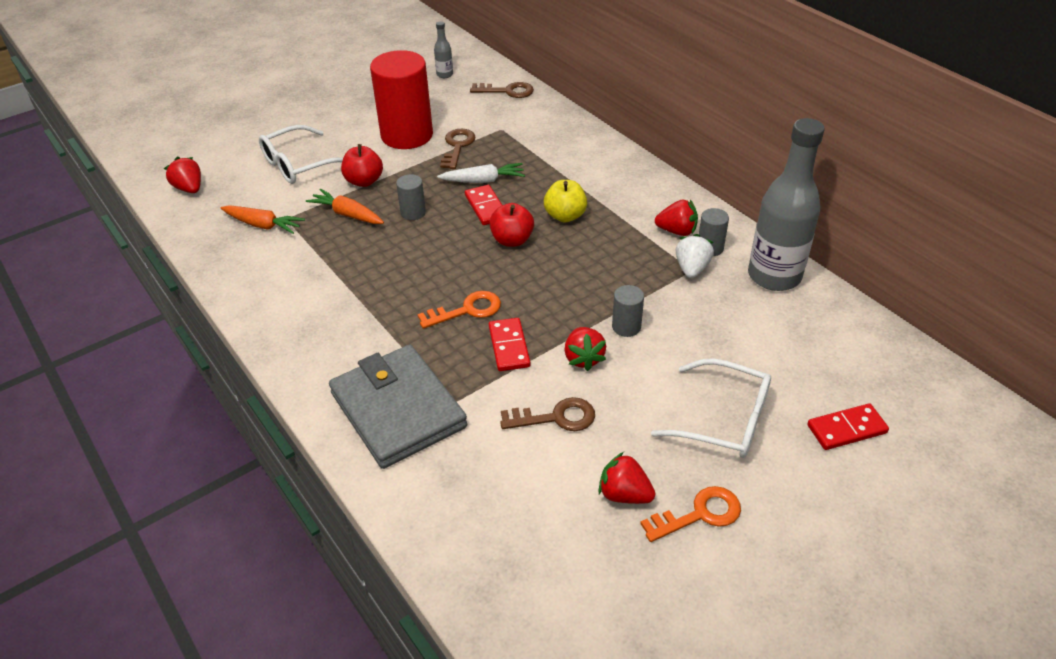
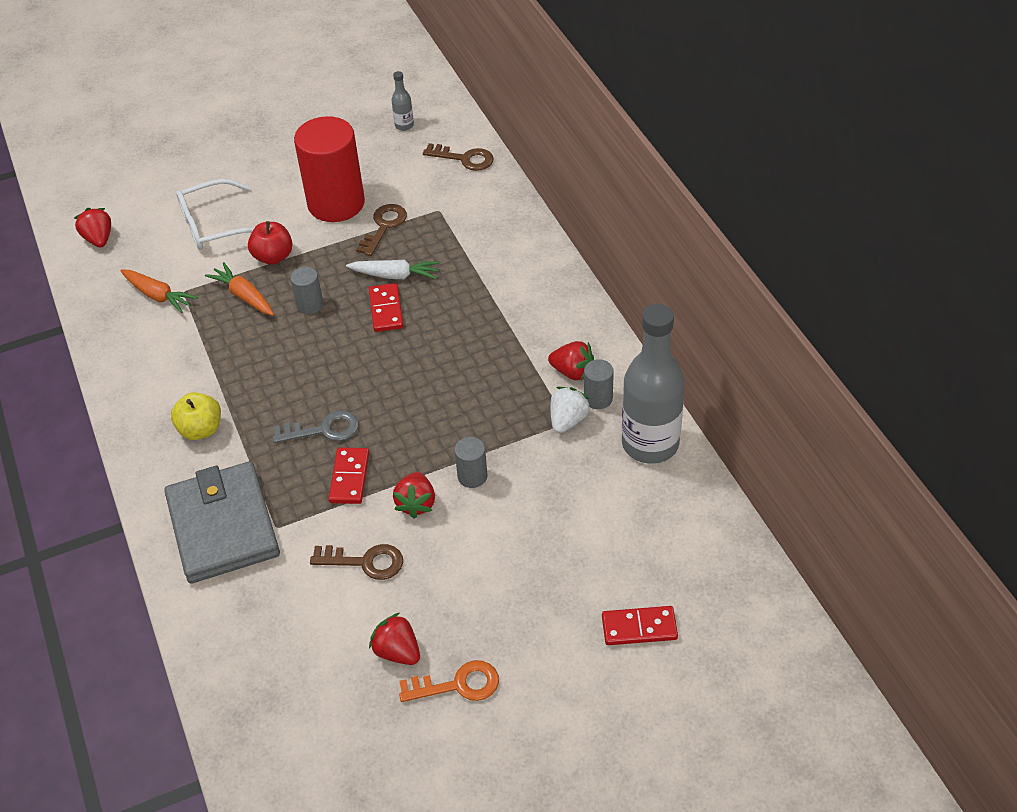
camera: 15 degrees right, 5 degrees up
(466, 310) = (323, 430): orange key -> grey key
(512, 240) = (397, 354): red apple -> none
(565, 216) = (463, 334): yellow apple -> yellow apple (201, 429)
(724, 420) = (524, 595): white glasses -> none

